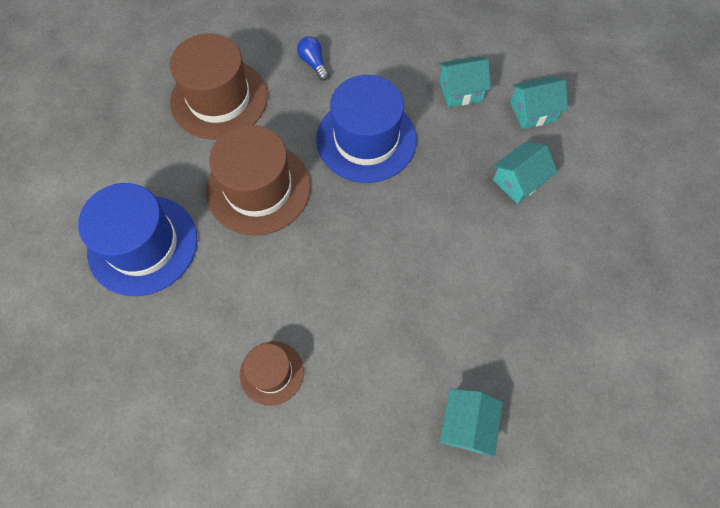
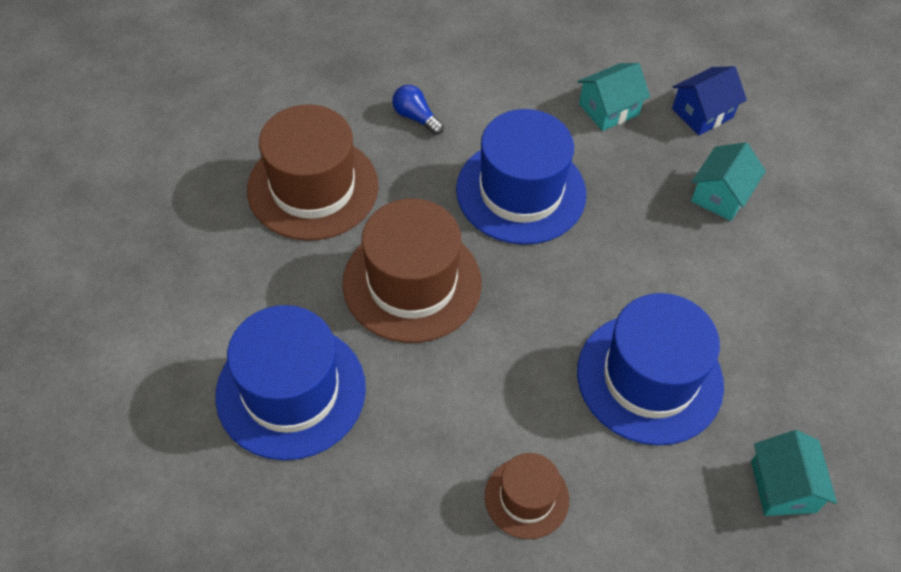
camera: 20 degrees left, 10 degrees down
(401, 309) = (649, 378): none -> blue hat
(532, 112) = (702, 113): turquoise house -> blue house

